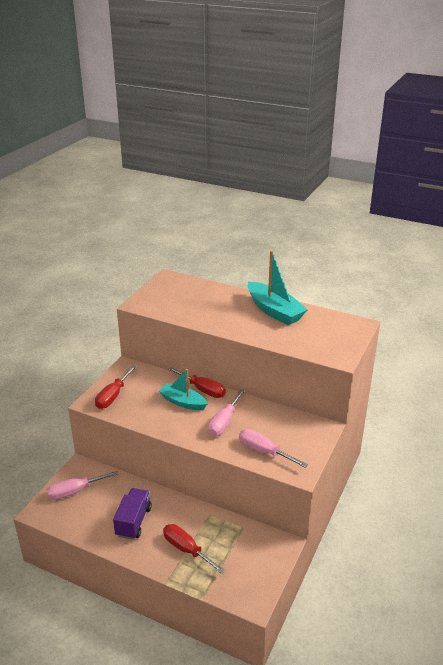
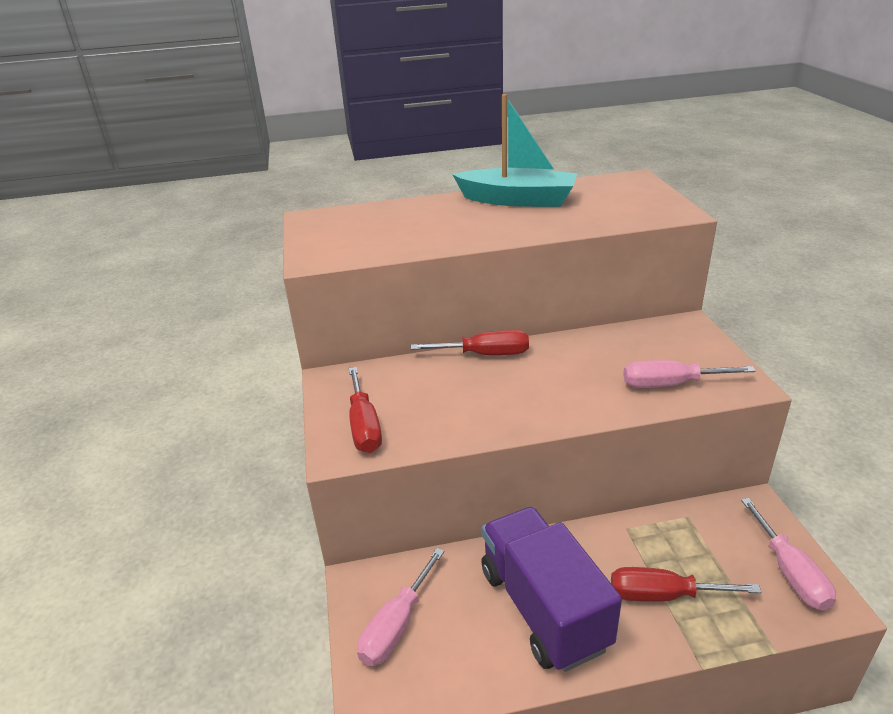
camera: 35 degrees left, 0 degrees up
(133, 521) = (543, 608): purple truck -> purple truck, size x1.59
(183, 402) = (480, 382): turquoise boat -> none
(224, 422) = (570, 378): pink screwdriver -> pink screwdriver (790, 572)

